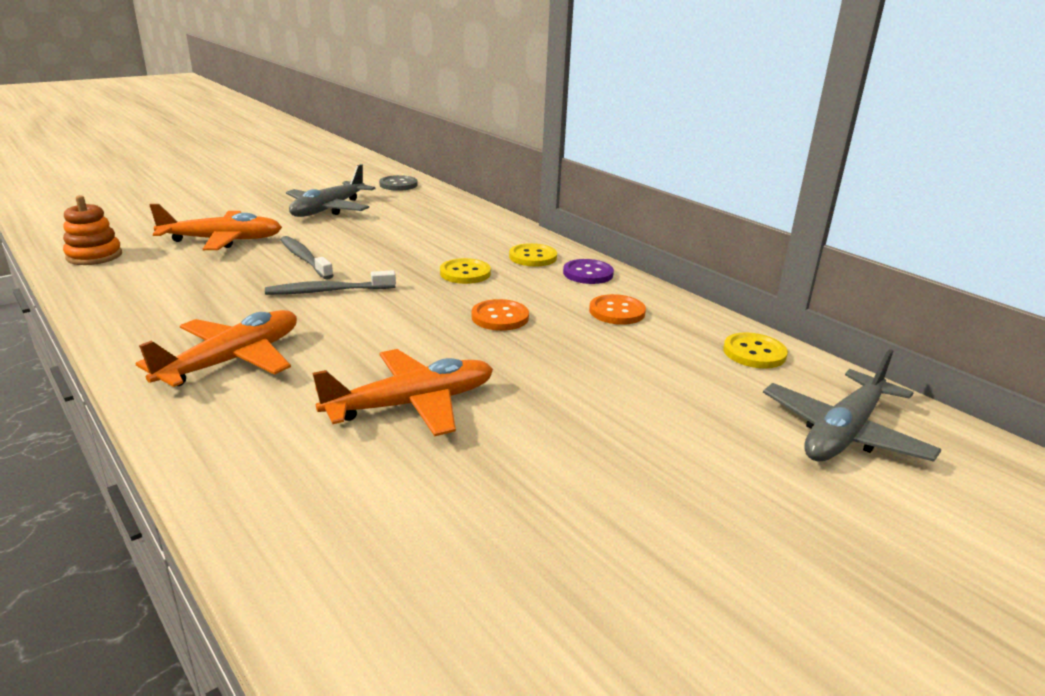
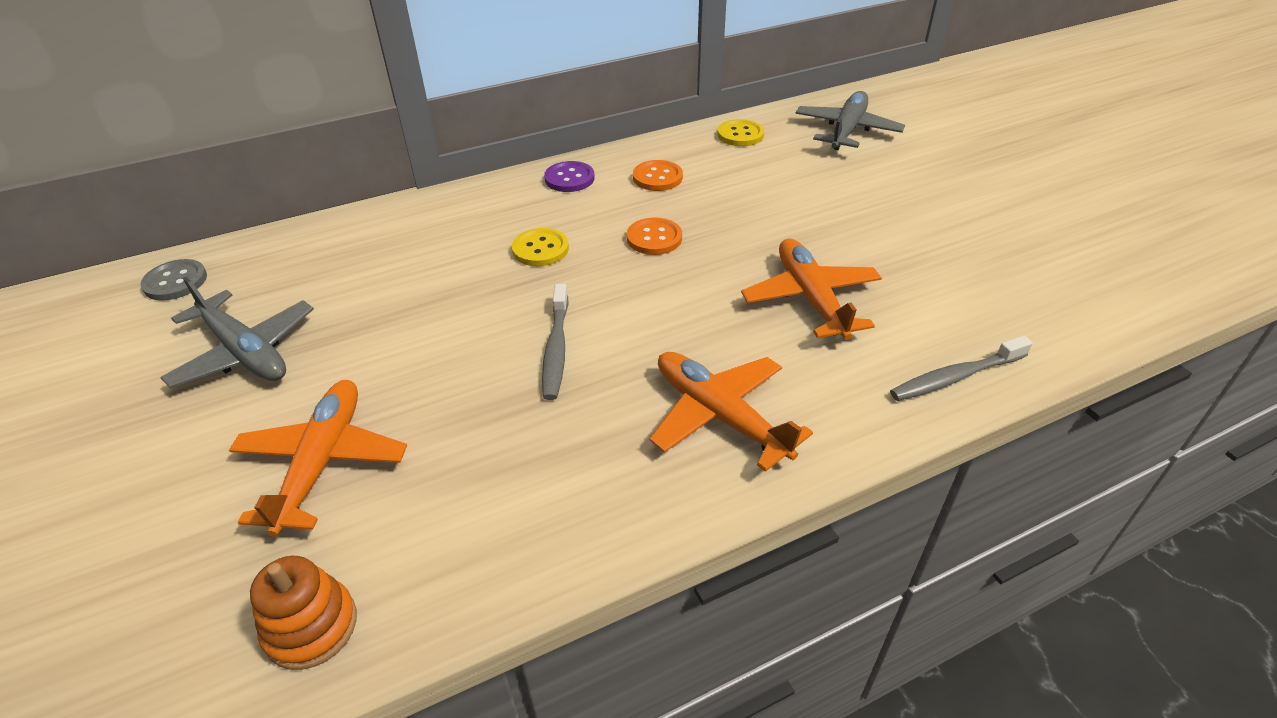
camera: 75 degrees left, 15 degrees up
(304, 259) = (441, 371): grey toothbrush -> grey toothbrush (955, 377)
(533, 257) = (513, 203): yellow button -> none
(844, 433) = (846, 131): grey plane -> grey plane turned 120 degrees counterclockwise

